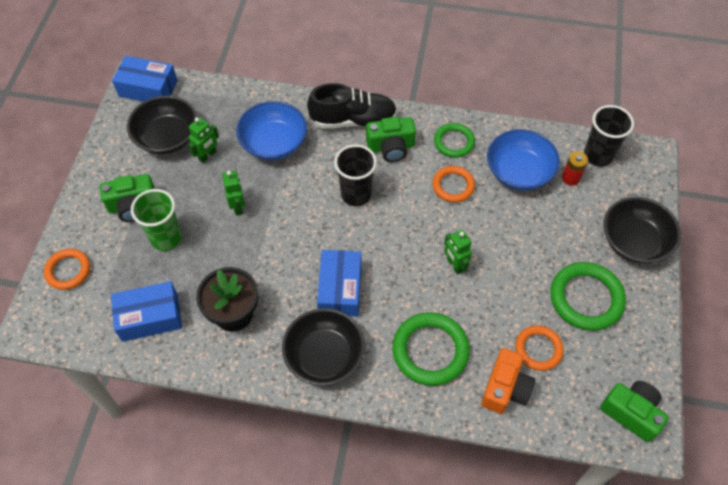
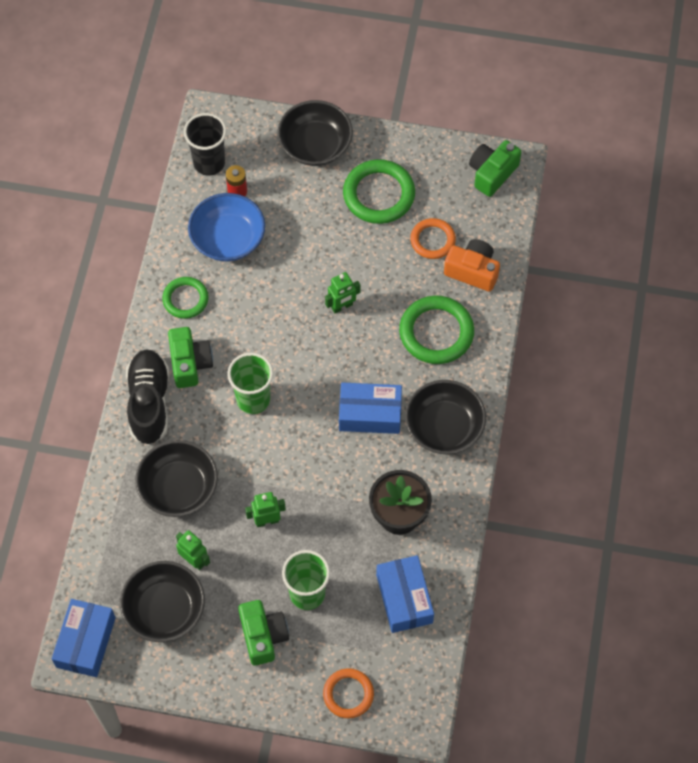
camera: 90 degrees left, 5 degrees up
(274, 143) = (178, 488): blue bowl -> black bowl
(356, 194) = (253, 399): black cup -> green cup
(453, 186) = (244, 303): orange ring -> none

